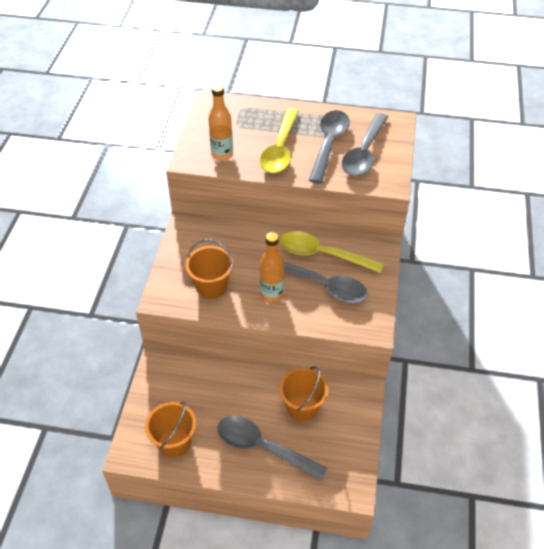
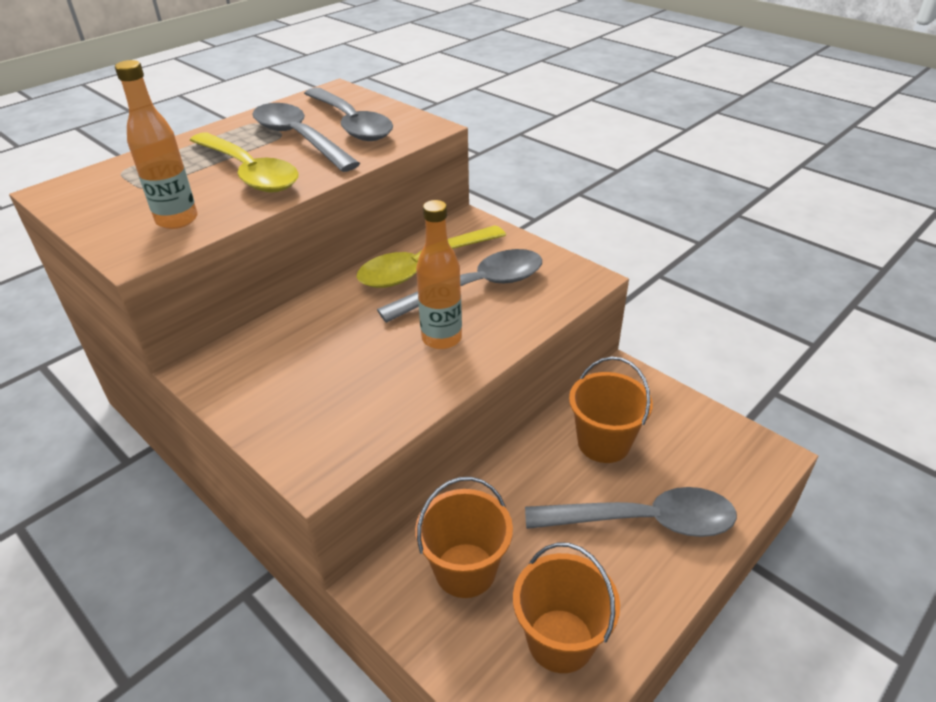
camera: 55 degrees left, 10 degrees down
(211, 286) = (359, 394): orange bucket -> orange bucket (465, 570)
(262, 447) = (644, 521): grey spoon -> grey spoon turned 150 degrees counterclockwise

